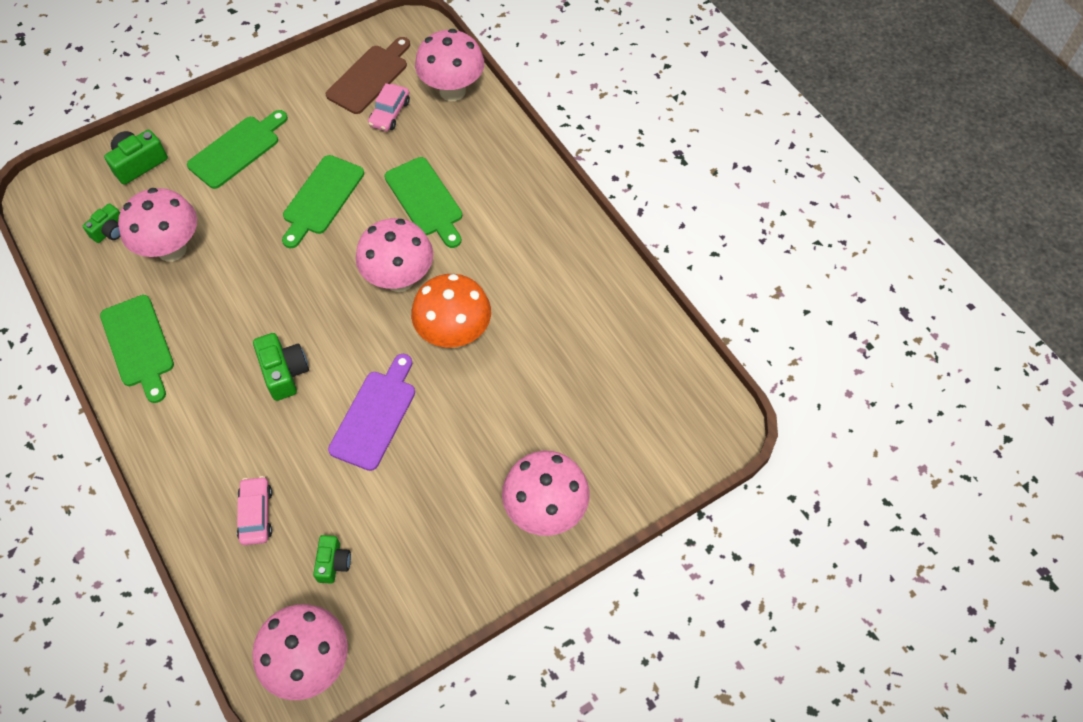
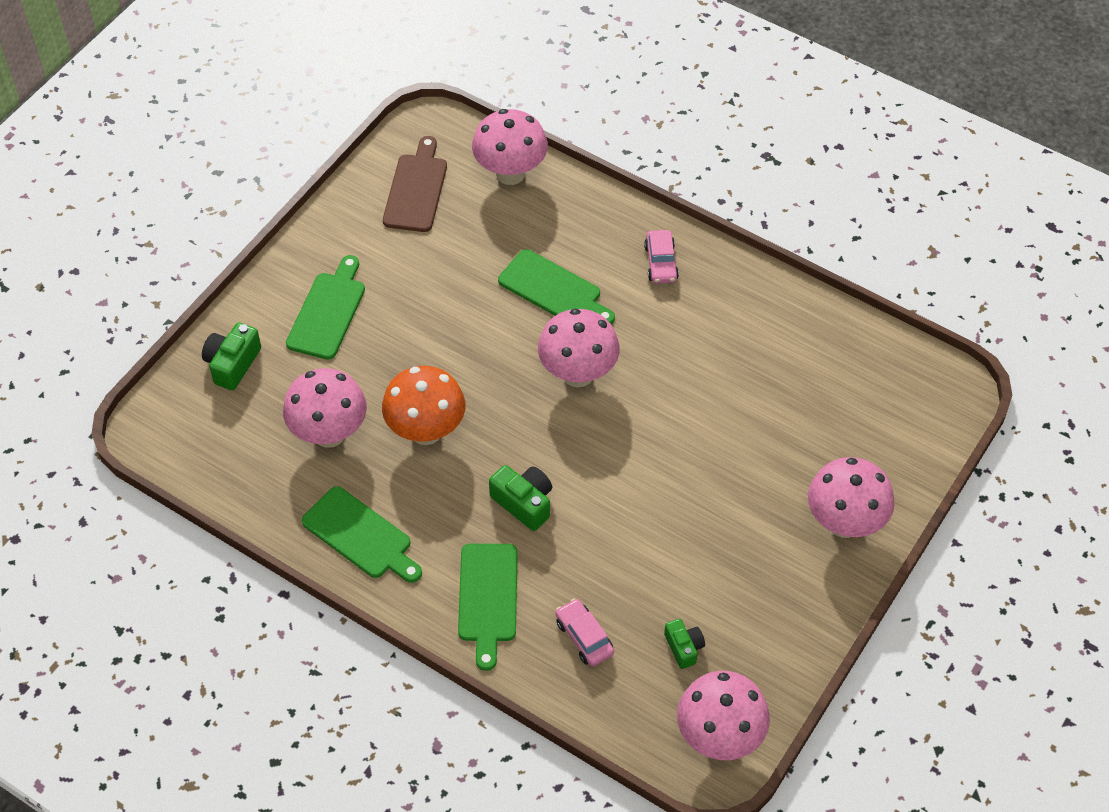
camera: 25 degrees left, 5 degrees down
(110, 231) = (250, 441): green camera -> none
(321, 198) = (448, 327): green cutting board -> green cutting board (488, 598)
(375, 416) = (637, 506): purple cutting board -> none
(390, 113) = (461, 218): pink car -> pink car (661, 263)
(454, 335) = (663, 404): orange mushroom -> orange mushroom (426, 431)

